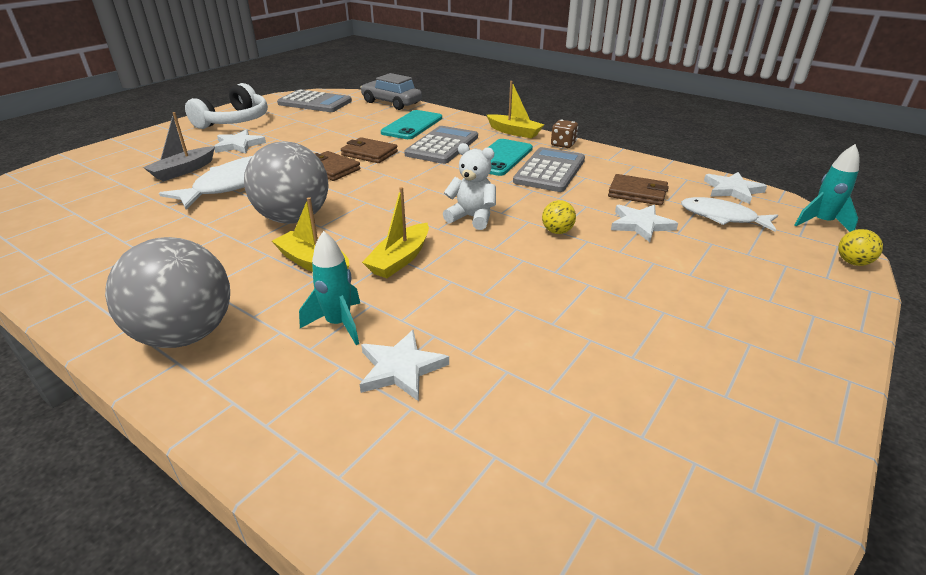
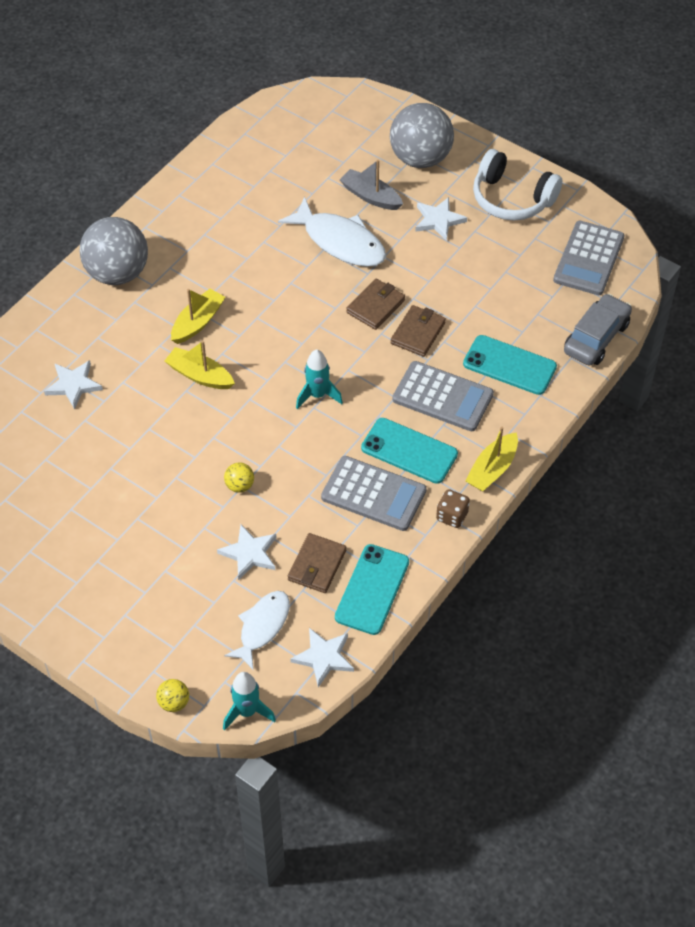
camera: 90 degrees right, 20 degrees up
(294, 218) = (271, 297): grey ball -> grey ball (420, 158)
(339, 324) = (120, 348): turquoise rocket -> turquoise rocket (317, 395)
(472, 218) = (268, 423): white teddy bear -> none
(649, 172) = (372, 589): none -> turquoise phone

